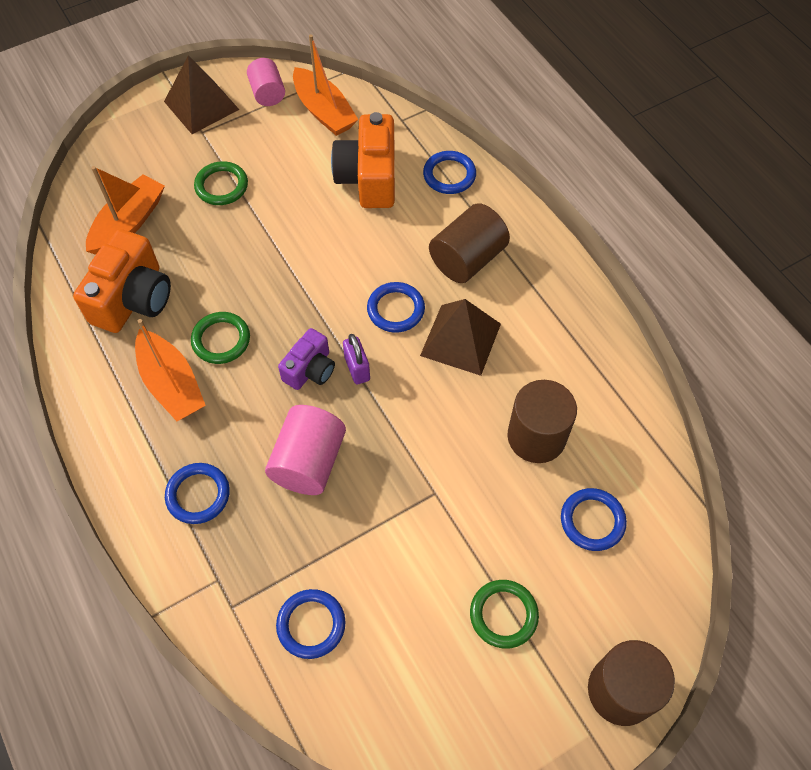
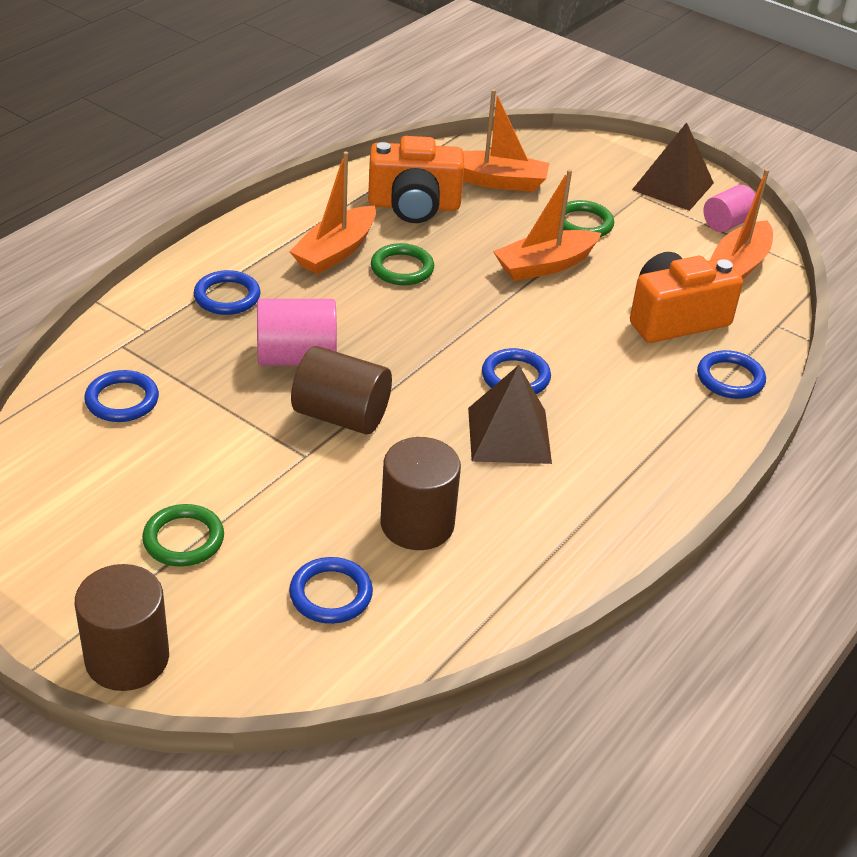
camera: 65 degrees right, 20 degrees down
(265, 235) = (545, 265): none -> orange boat
(310, 369) = (403, 333): purple camera -> none
(357, 369) = (423, 365): purple padlock -> none
(467, 259) = (622, 418): brown cylinder -> brown cylinder (341, 416)

